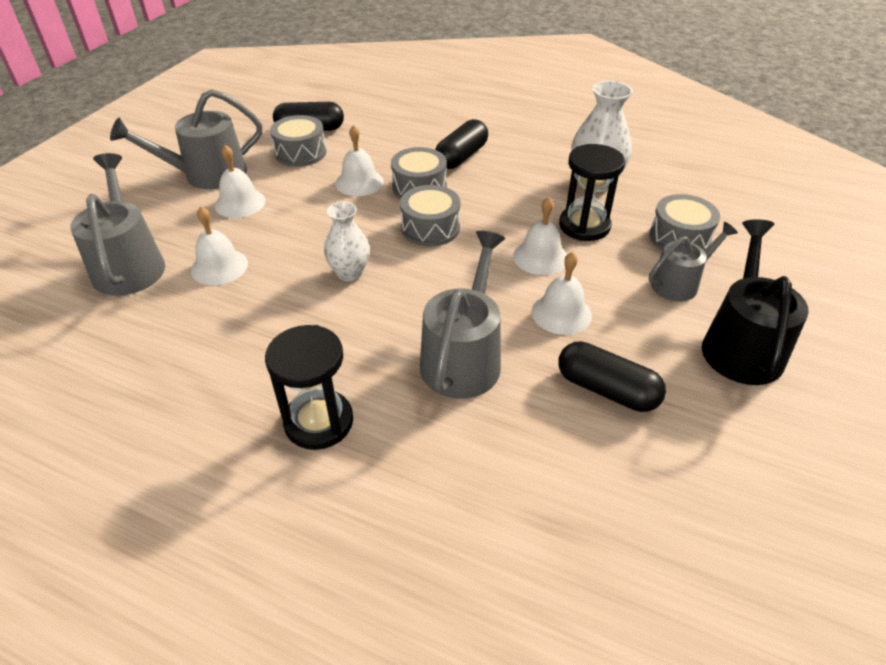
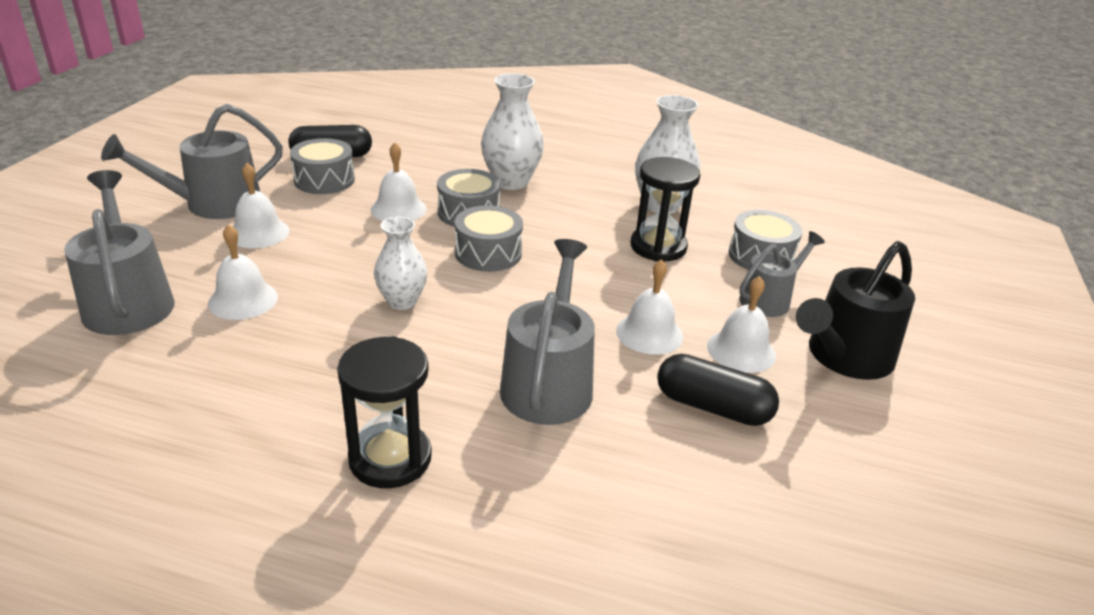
camera: 10 degrees left, 10 degrees down
(461, 156) = (511, 182): black capsule -> white vase
(540, 257) = (616, 279): white bell -> white bell (741, 350)
(741, 345) = (845, 357): black watering can -> black watering can turned 135 degrees counterclockwise

